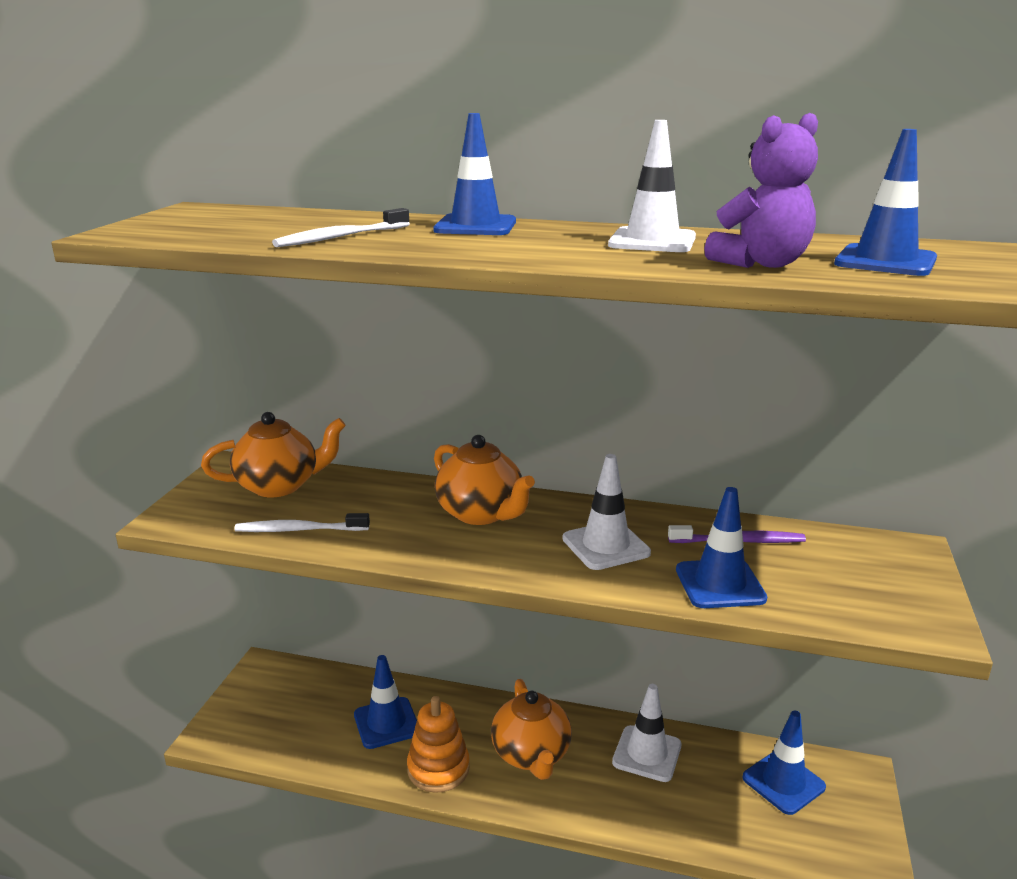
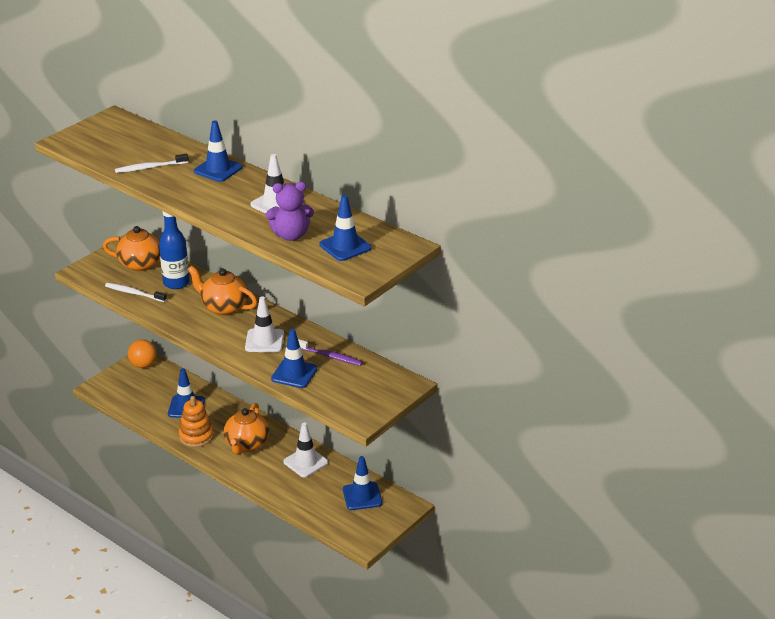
camera: 25 degrees right, 10 degrees up
(270, 675) = (143, 365): none -> orange ball
(364, 498) = (176, 283): none -> blue bottle
(481, 513) = (224, 307): orange teapot -> orange teapot turned 135 degrees clockwise

